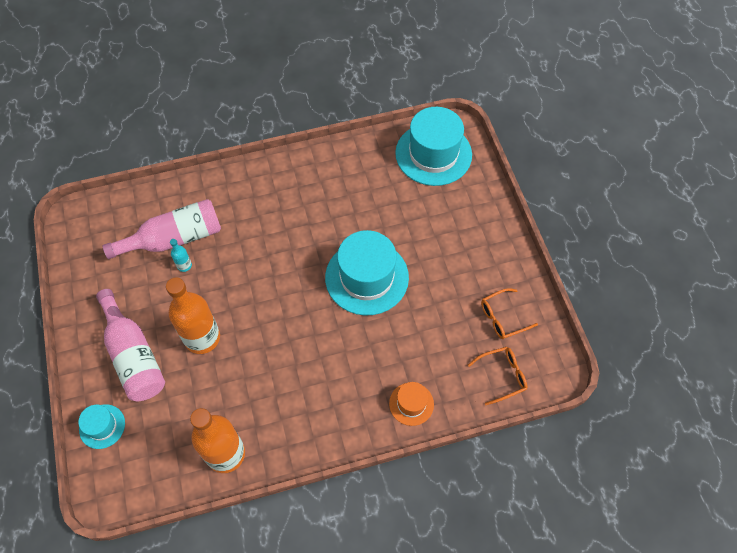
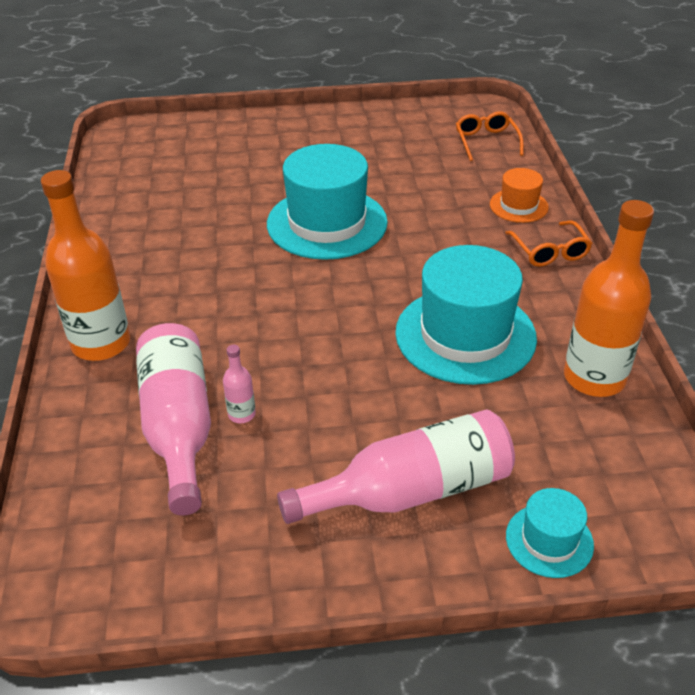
camera: 80 degrees left, 20 degrees down
(184, 265) = (241, 414): turquoise bottle -> pink bottle
(202, 338) = (391, 396): orange bottle -> orange bottle (101, 343)
(433, 154) = (152, 152): turquoise hat -> turquoise hat (465, 335)
(502, 318) = (411, 132): orange glasses -> orange glasses (550, 252)

